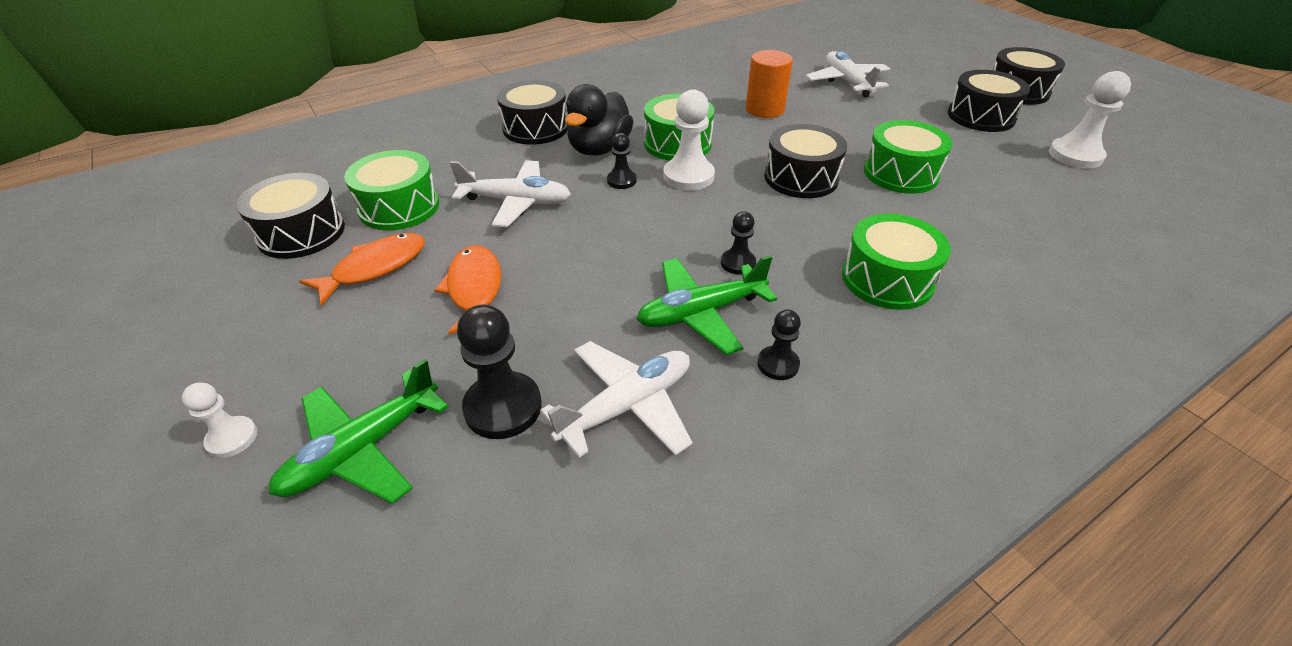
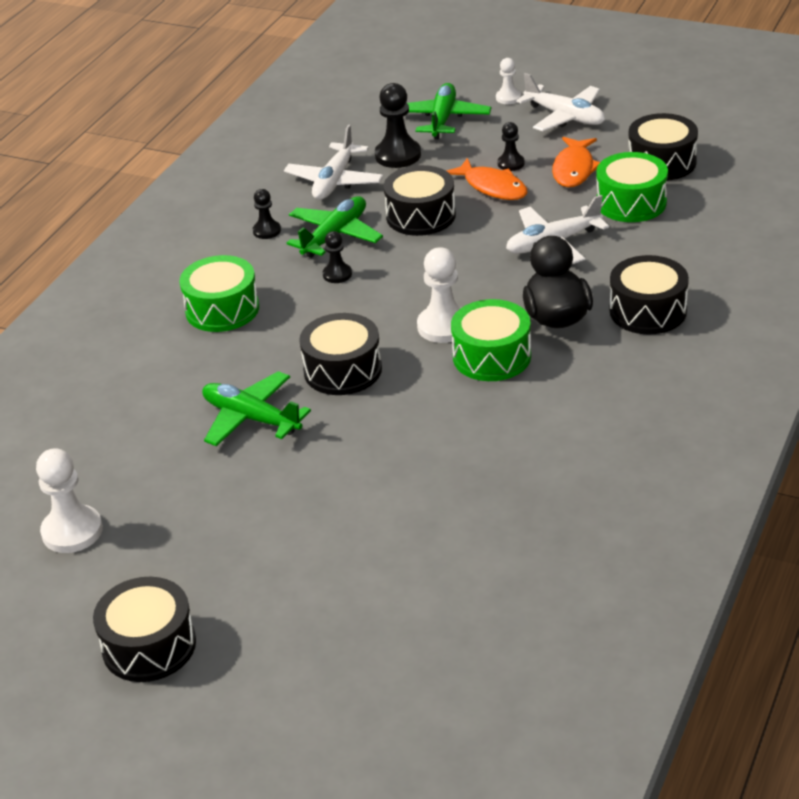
camera: 150 degrees right, 5 degrees down
(621, 181) = (495, 296): black pawn -> black pawn (511, 163)
(764, 109) = (448, 448): orange cylinder -> none
(847, 82) = (386, 553): white plane -> white plane (565, 117)
(900, 173) = (251, 418): green drum -> green plane
(980, 116) = (189, 557): black drum -> black drum (421, 216)

